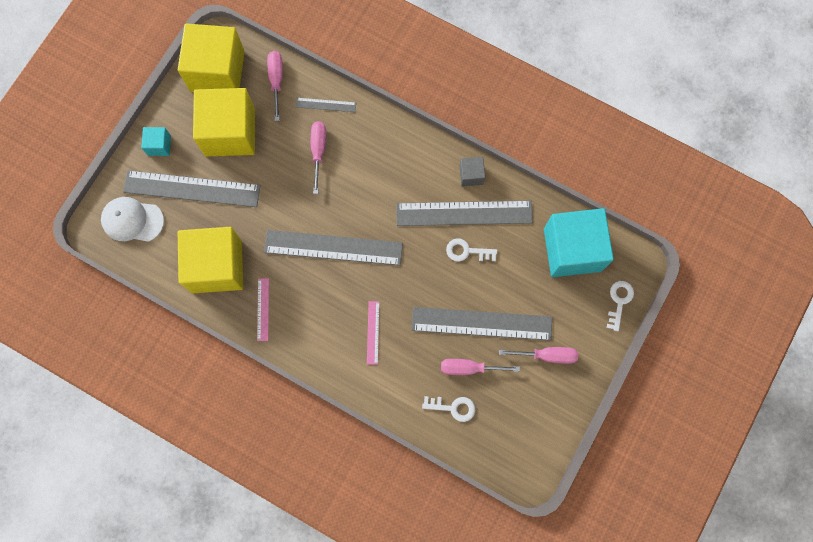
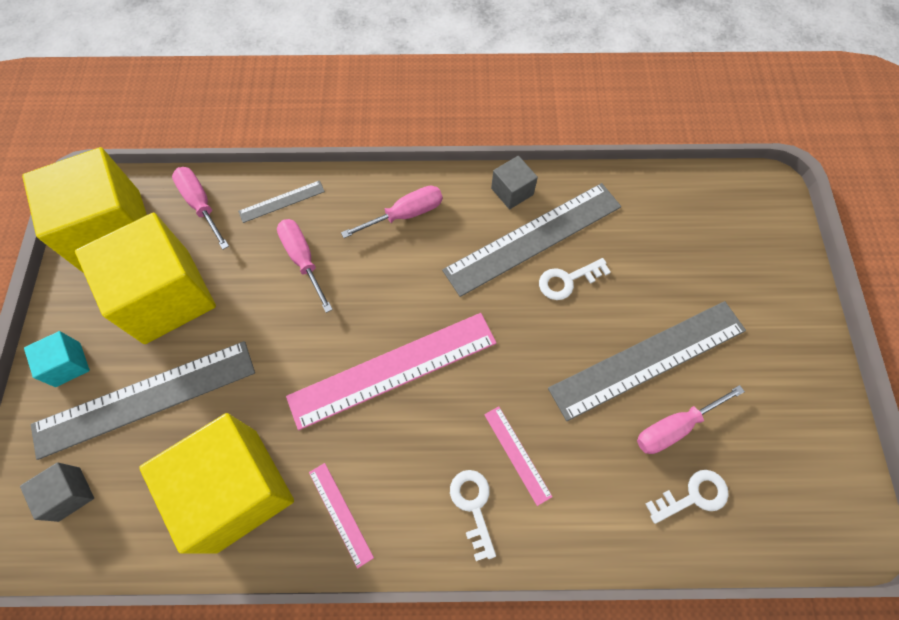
camera: 30 degrees left, 10 degrees down
(132, 220) = (69, 494): white cap -> grey cube
(333, 248) = (393, 370): grey ruler -> pink ruler
(546, 355) = (754, 353): pink screwdriver -> pink screwdriver (405, 215)
(572, 249) = (687, 212): turquoise cube -> none
(619, 301) = (784, 241): white key -> white key (473, 506)

